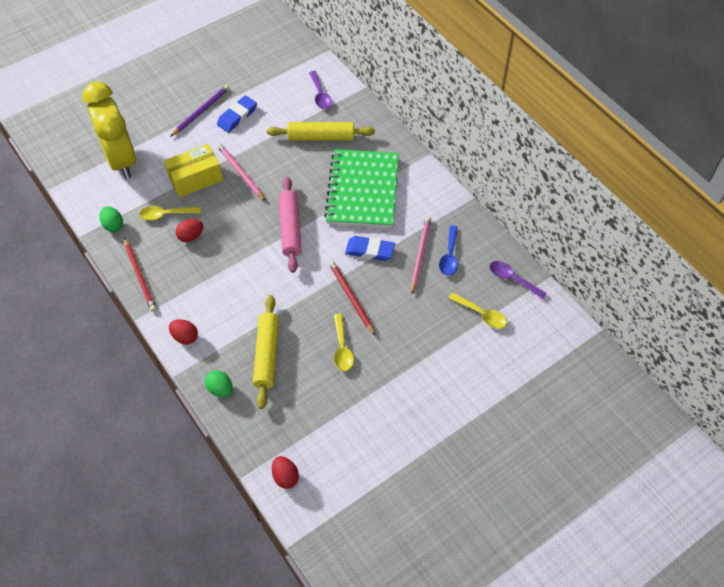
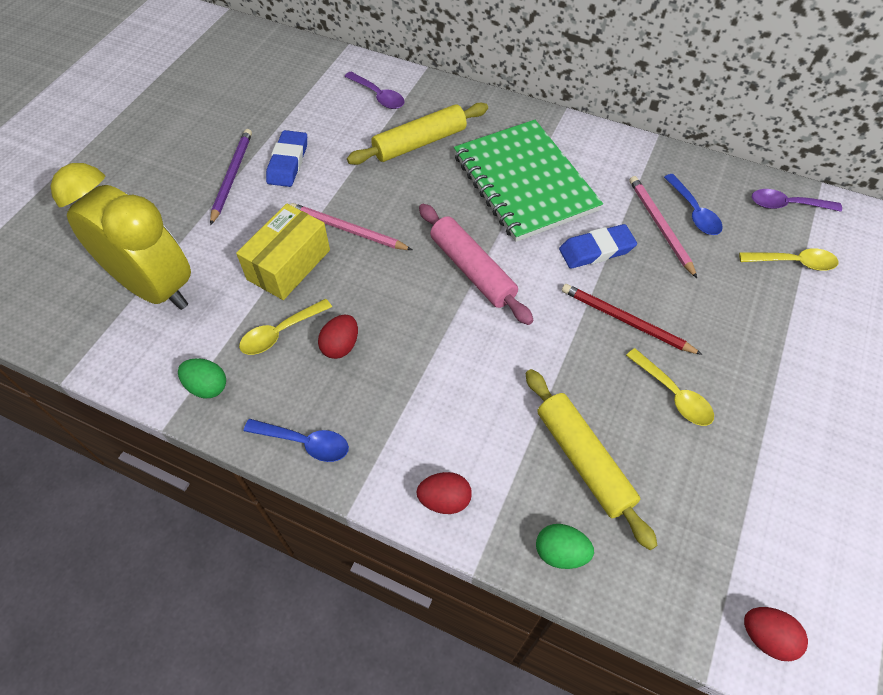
camera: 30 degrees left, 0 degrees up
(140, 276) = (305, 443): red pencil -> blue spoon

